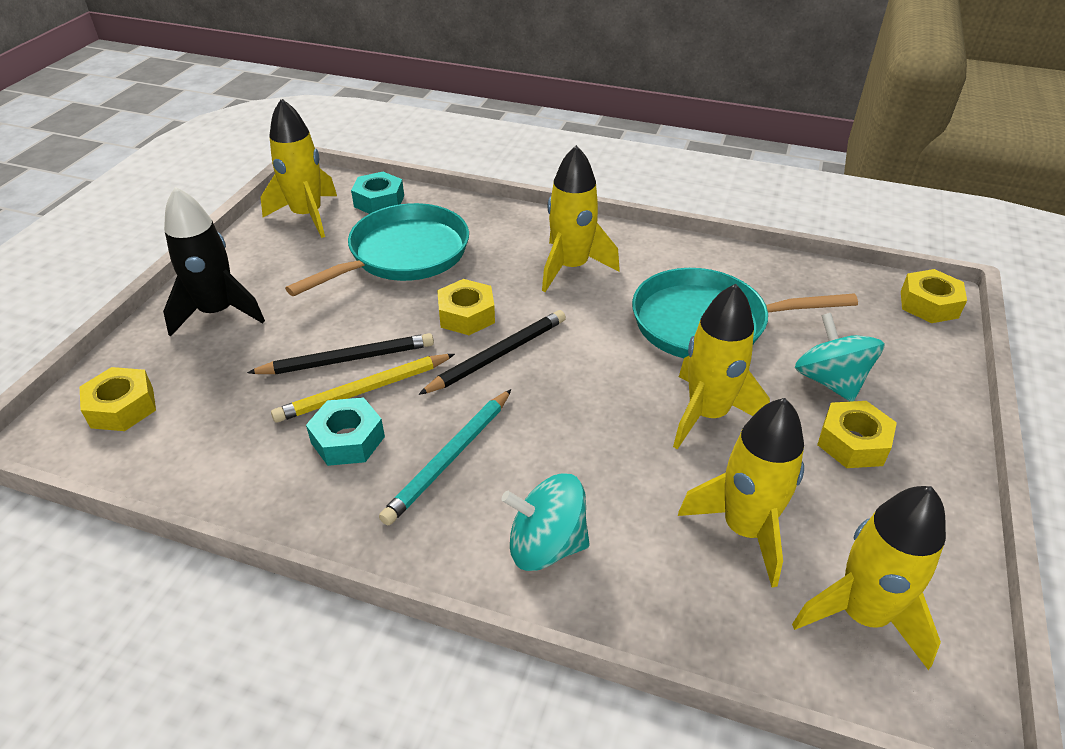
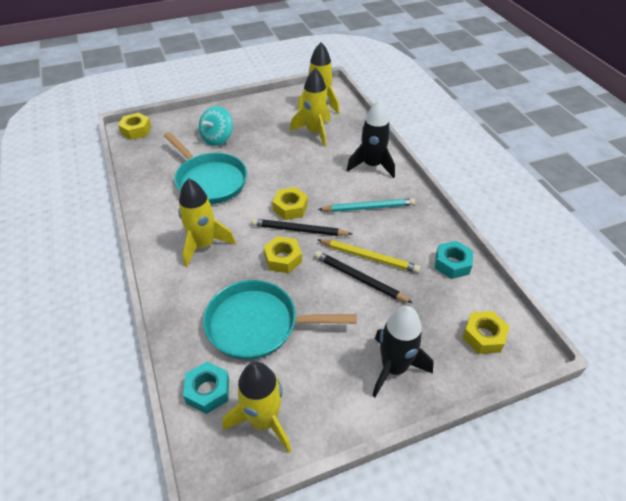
camera: 130 degrees left, 5 degrees up
(348, 440) = (397, 241): turquoise nut -> turquoise nut (452, 264)
(546, 545) = (372, 165): turquoise spinning top -> black rocket
(707, 414) = (269, 158): yellow rocket -> none
(852, 442) = (248, 125): yellow nut -> yellow nut (290, 208)

